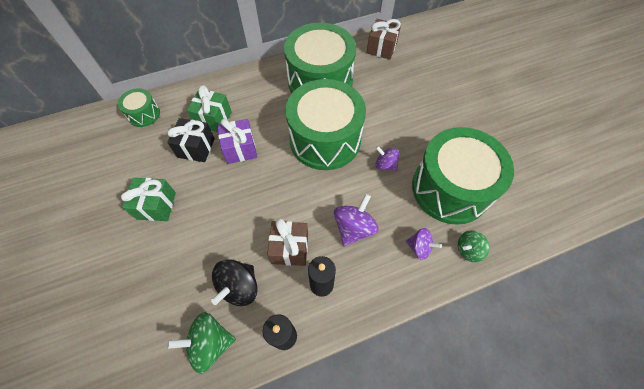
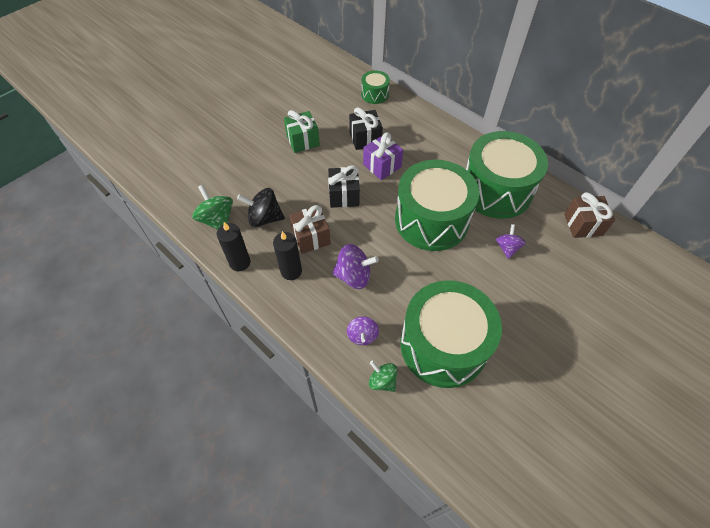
camera: 65 degrees right, 5 degrees down
(213, 119) = (399, 136): green gift -> none
(256, 197) = (344, 195): none -> black gift
(385, 165) = (435, 278): purple spinning top -> purple spinning top (507, 248)

